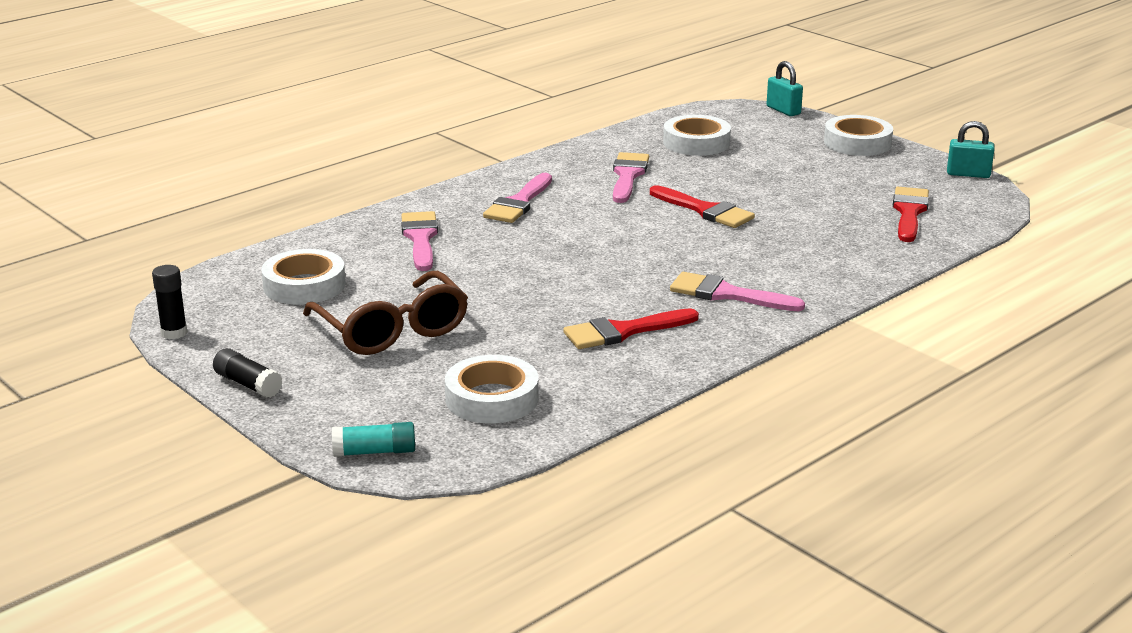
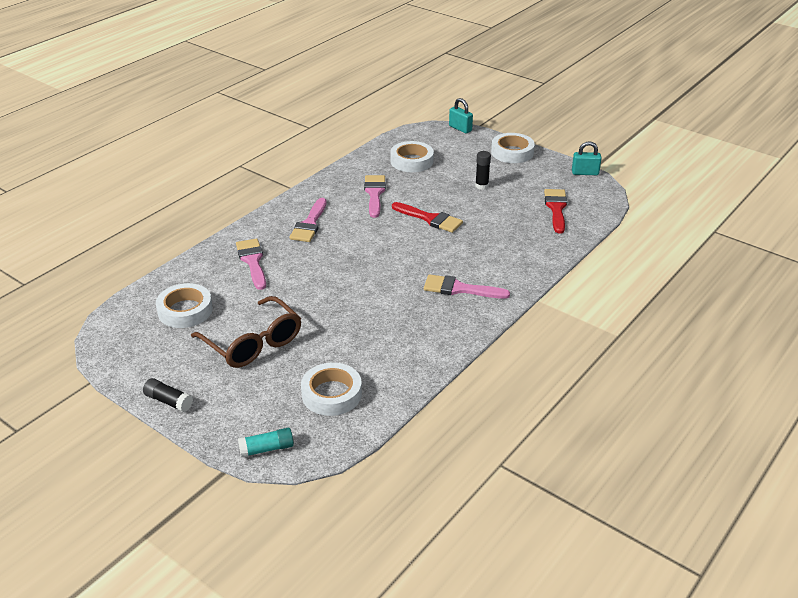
camera: 10 degrees left, 10 degrees up
(174, 333) = (107, 362): black glue stick -> black glue stick (481, 186)
(623, 331) = (402, 327): red brush -> none

